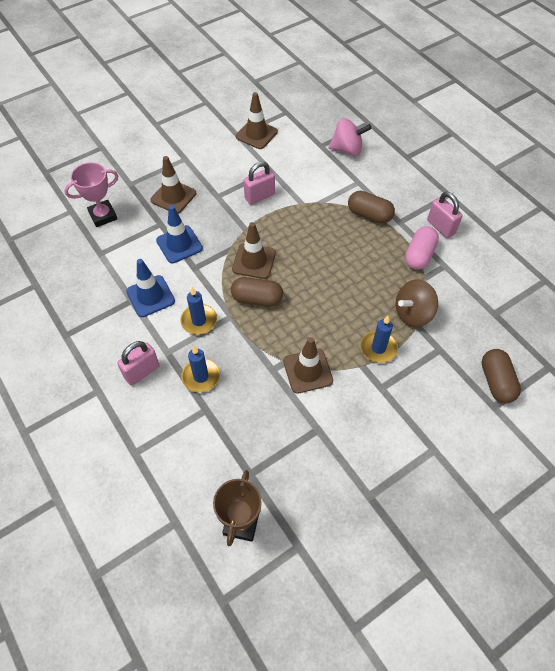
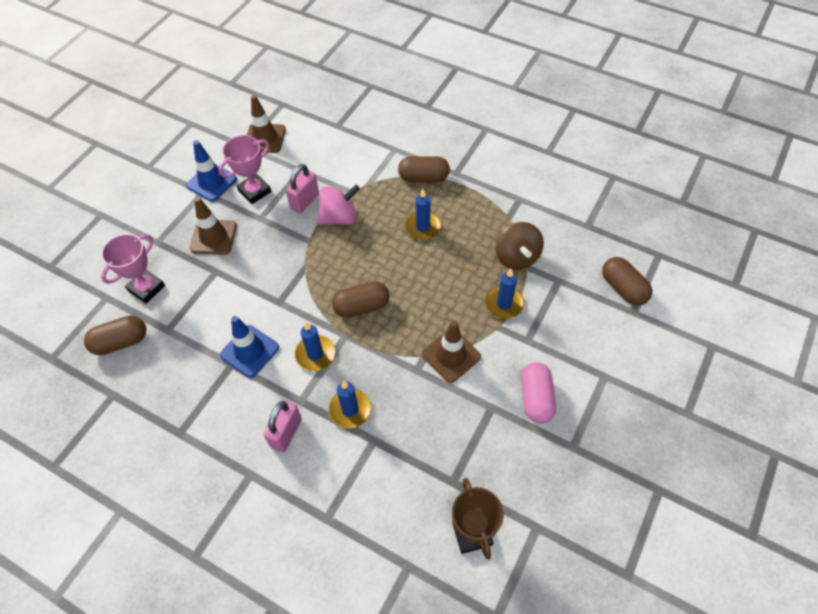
camera: 25 degrees left, 0 degrees up
(62, 248) = (121, 342): none -> brown capsule
(179, 244) = (249, 284): blue traffic cone -> blue traffic cone (211, 182)
(225, 173) = (254, 191): none -> pink trophy
(254, 261) = (336, 270): brown traffic cone -> none
(345, 255) = (423, 227): none -> blue candle
(347, 150) = (366, 120): pink spinning top -> pink spinning top (339, 217)
(413, 314) = (517, 257): brown spinning top -> brown spinning top turned 45 degrees counterclockwise
(419, 255) = (491, 198): pink capsule -> pink capsule (536, 398)
(441, 227) = (496, 163): pink padlock -> none

